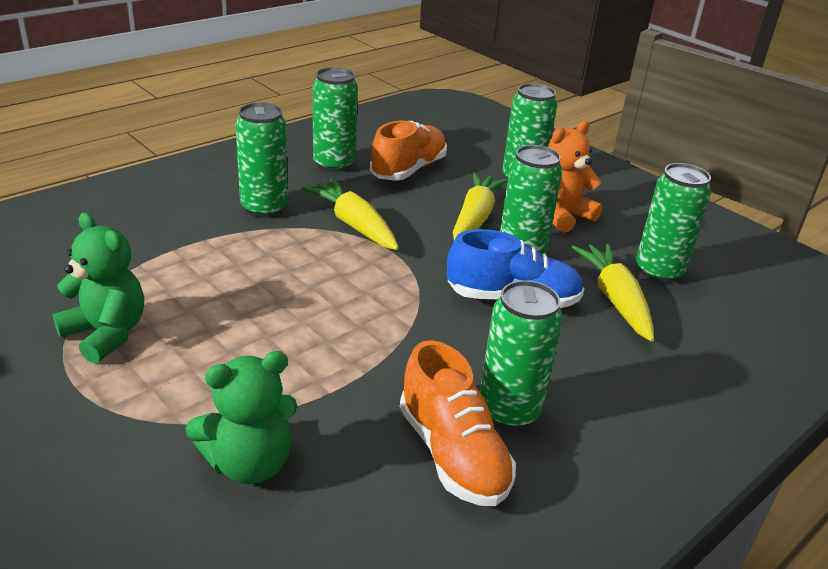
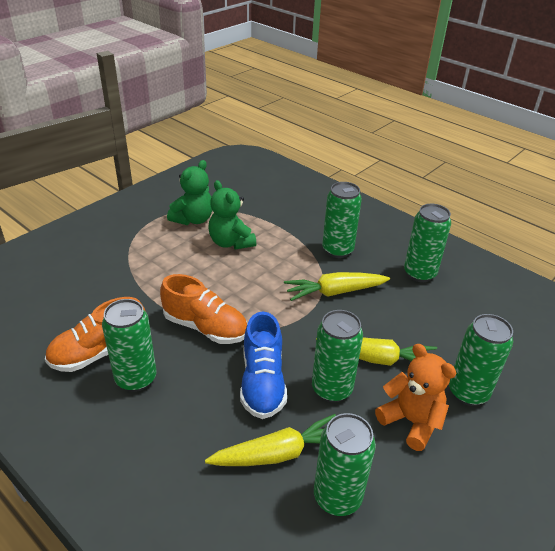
camera: 85 degrees right, 5 degrees up
(249, 463) = (99, 278): green teddy bear -> green teddy bear (231, 242)
(354, 224) = (335, 292): yellow carrot -> yellow carrot turned 150 degrees counterclockwise
(408, 170) = (437, 314): orange shoe -> orange shoe (205, 327)

